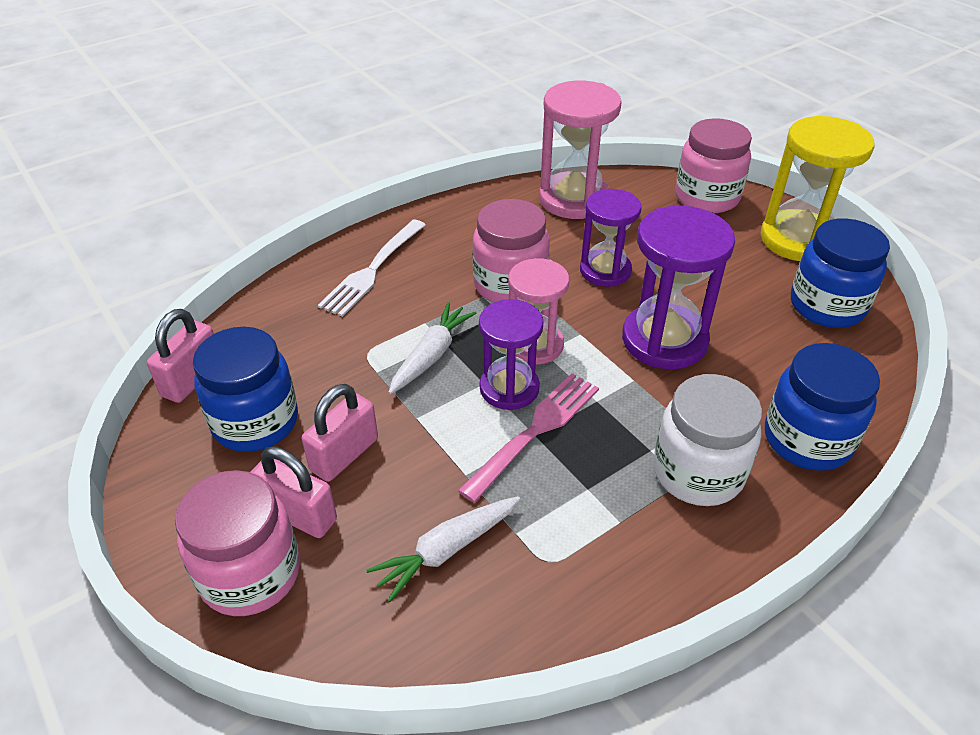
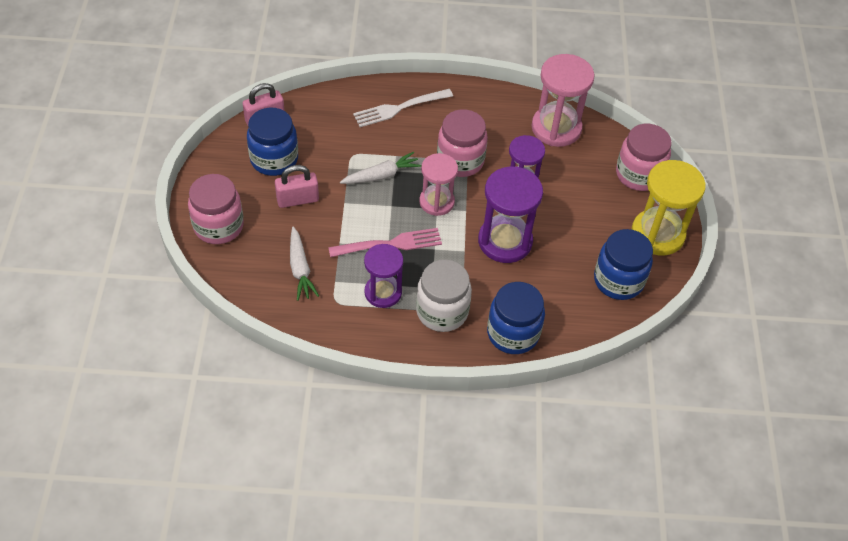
camera: 35 degrees right, 10 degrees up
(298, 514) = (256, 214): pink padlock -> none
(446, 550) = (300, 269): white carrot -> white carrot turned 105 degrees counterclockwise
(509, 388) = (400, 216): purple hourglass -> purple hourglass (383, 292)

